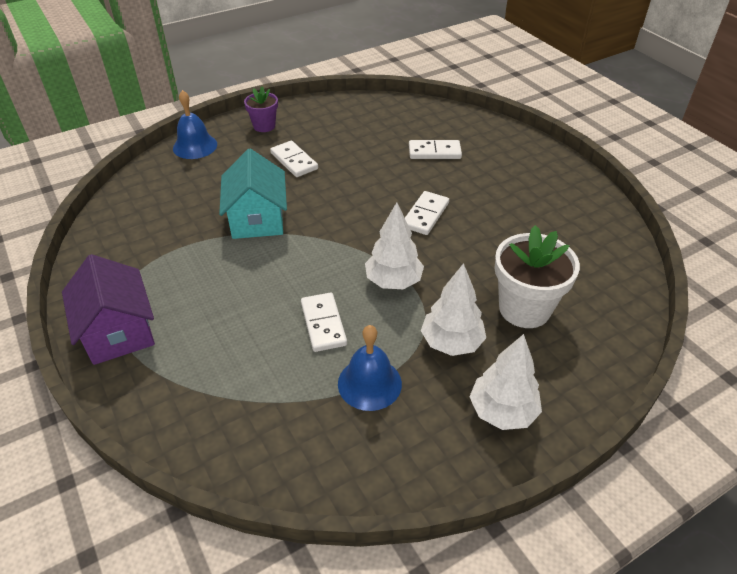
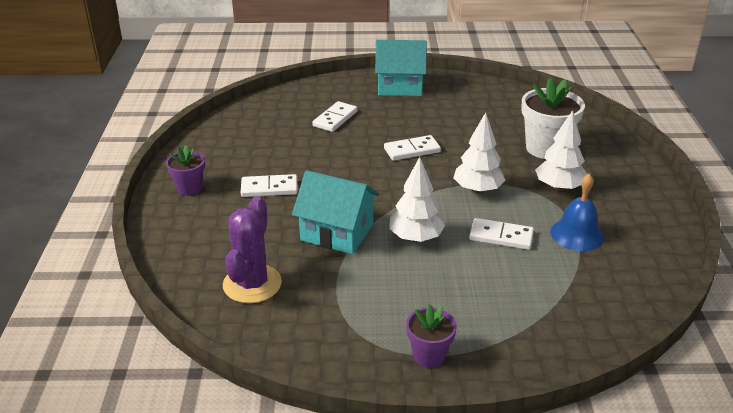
camera: 60 degrees left, 10 degrees down
(118, 331) = (429, 355): purple house -> purple flower pot
(162, 203) = (252, 284): none -> purple cactus
(195, 146) = (172, 239): blue bell -> none
(425, 215) = (412, 150): white domino -> white domino turned 75 degrees counterclockwise
(502, 411) = (632, 190): white tree -> white tree (416, 238)
(537, 166) = (400, 86): none -> turquoise house

